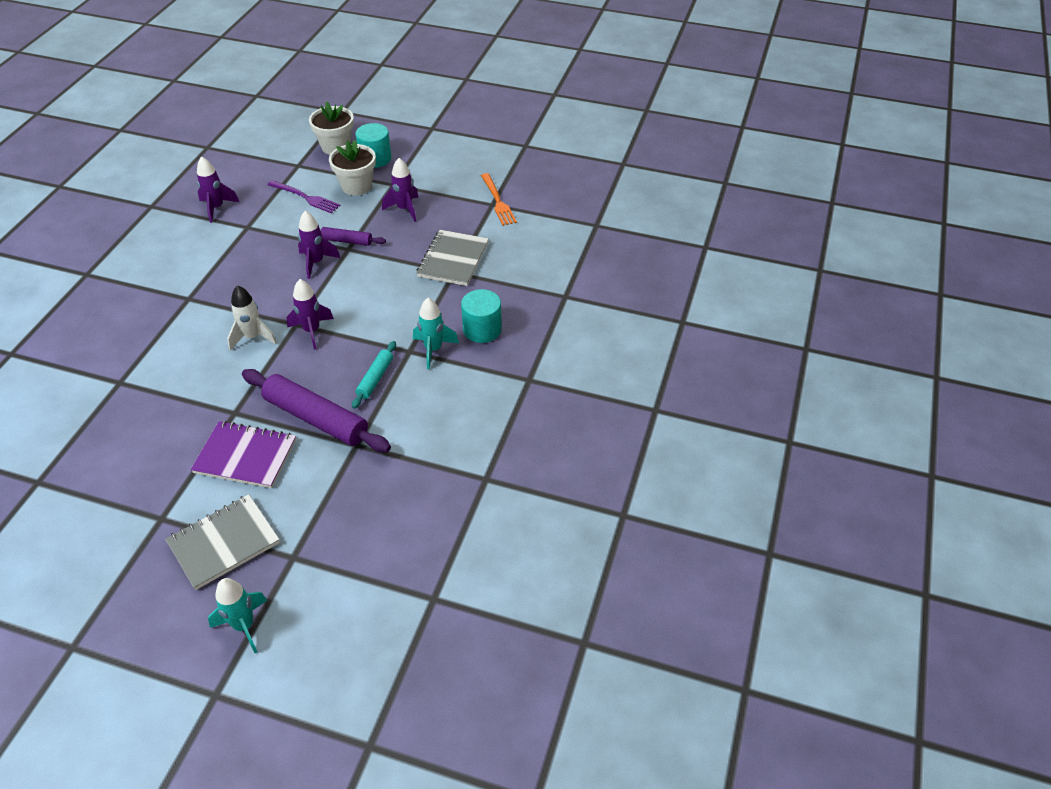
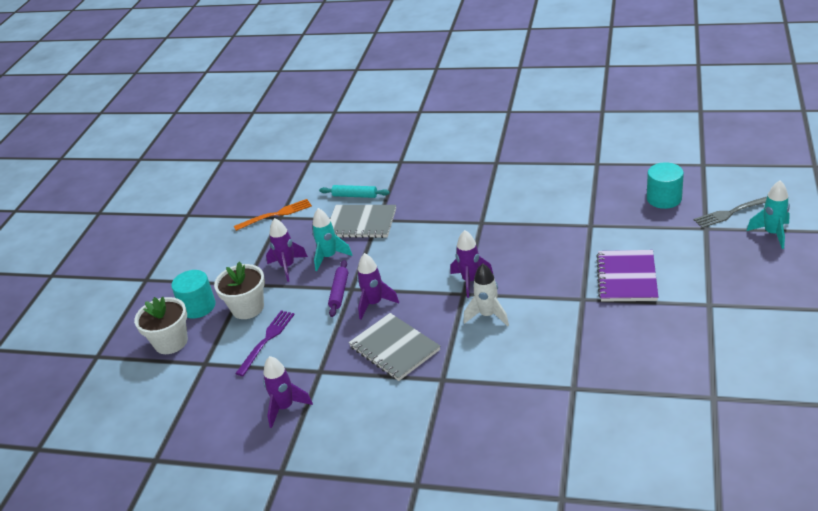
camera: 90 degrees left, 10 degrees down
(224, 543) = (713, 264): grey notebook -> grey notebook (394, 348)
(309, 596) = (732, 212): none -> grey fork
(316, 418) = (572, 251): purple rolling pin -> none
(375, 378) = (517, 232): turquoise rolling pin -> turquoise rolling pin (355, 196)
(433, 349) = (476, 211): turquoise rocket -> turquoise rocket (329, 257)
(482, 329) = (447, 192): turquoise cylinder -> turquoise cylinder (664, 199)

